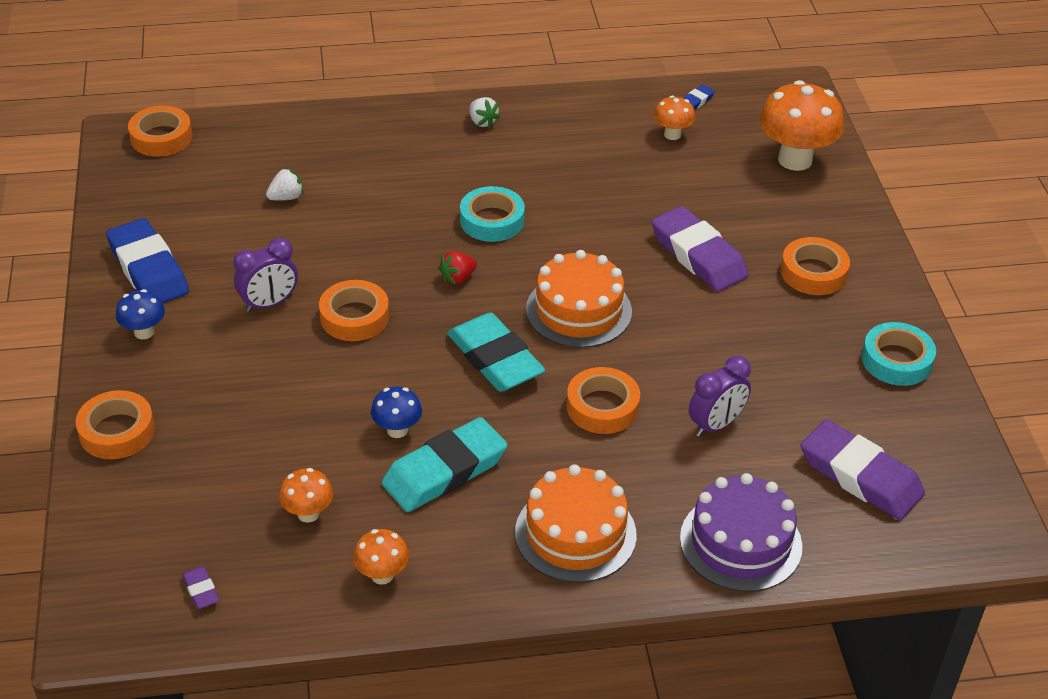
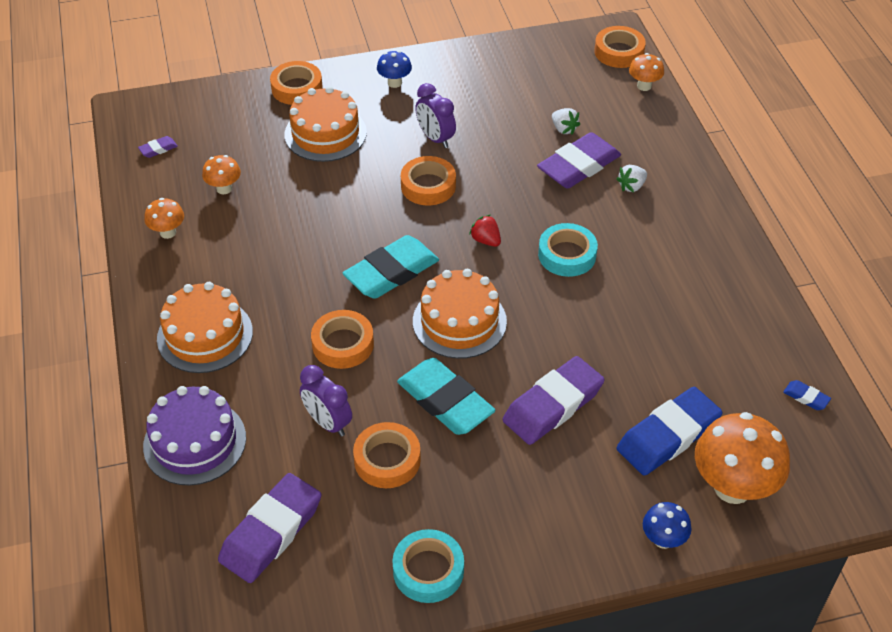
camera: 85 degrees right, 5 degrees up
(148, 269) = (461, 73): blue eraser -> blue eraser (668, 436)
(226, 405) = (325, 133): none -> orange cake
(353, 194) = (579, 166): none -> purple eraser
(397, 430) = (307, 224): blue mushroom -> blue mushroom (663, 539)
(444, 471) = (267, 254): turquoise eraser -> turquoise eraser (445, 401)
(482, 122) = (708, 235): white strawberry -> white strawberry (631, 186)
(672, 134) = (740, 379): orange mushroom -> orange mushroom (644, 86)
(813, 272) = (548, 501): orange tape -> orange tape (387, 460)

